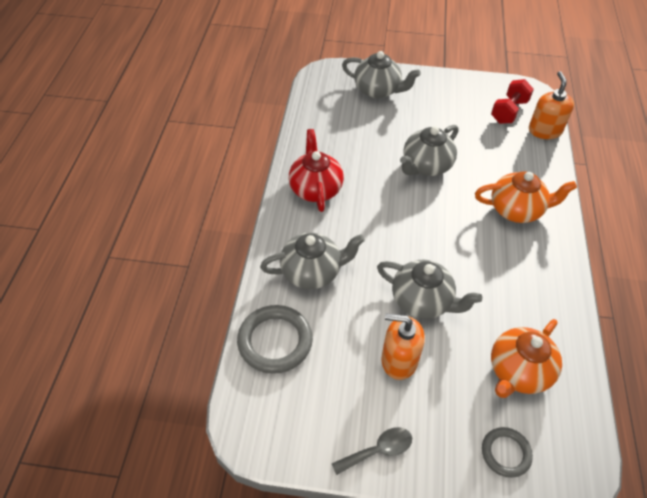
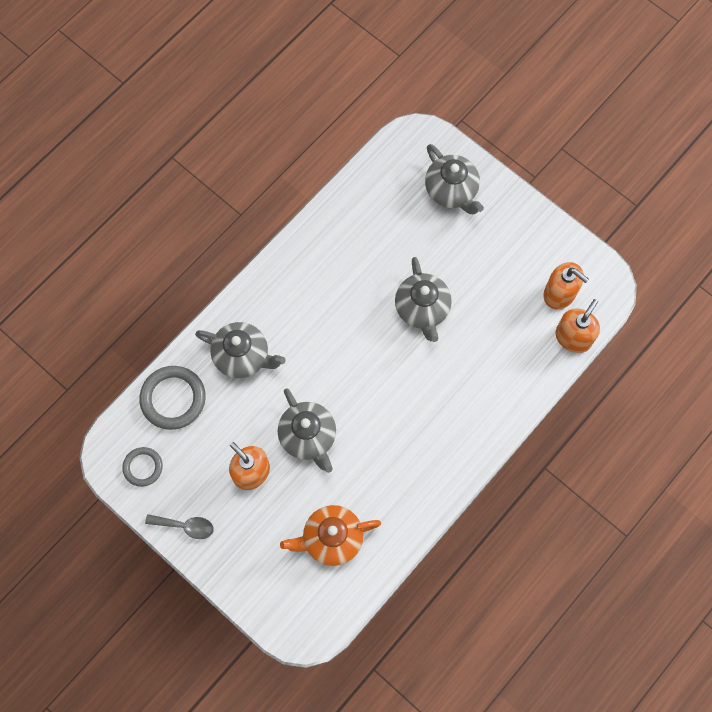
camera: 35 degrees right, 20 degrees up
(315, 188) = (305, 274): red teapot -> none
(426, 166) = (422, 309): grey teapot -> grey teapot turned 90 degrees counterclockwise
(505, 453) = (269, 586): grey ring -> grey ring (143, 467)
(509, 111) = (559, 293): red dumbbell -> orange soap dispenser
(517, 210) = (462, 404): orange teapot -> none

